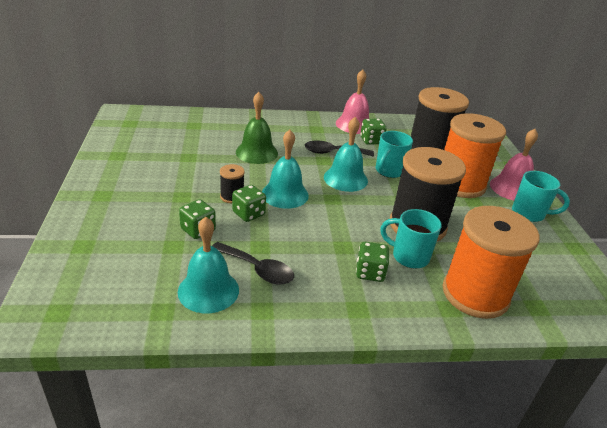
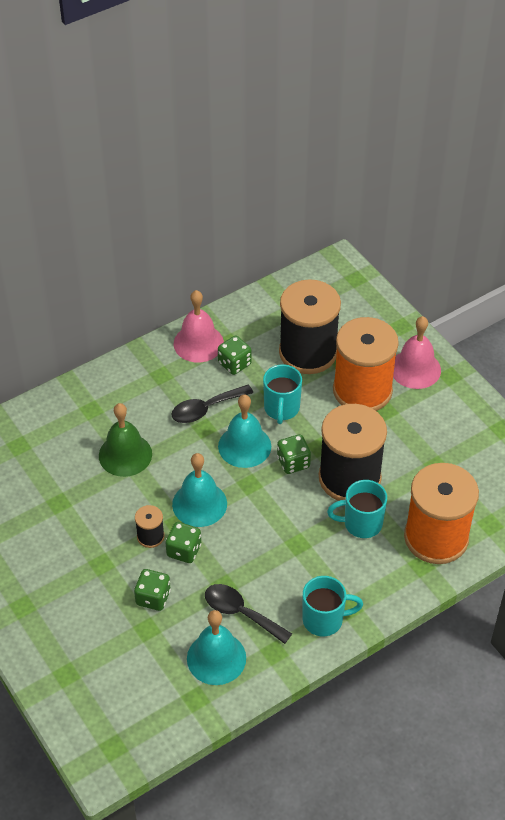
camera: 25 degrees left, 15 degrees up
(257, 269) = (240, 613): black spoon -> black spoon turned 150 degrees counterclockwise
(370, 272) = (338, 562): green dice -> green dice (293, 462)
(529, 213) = (445, 401): turquoise mug -> turquoise mug (324, 619)

